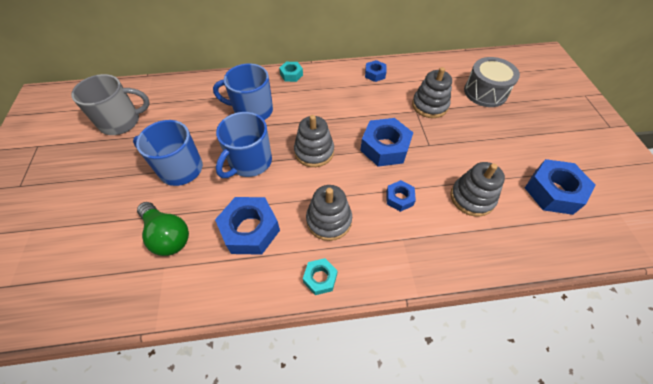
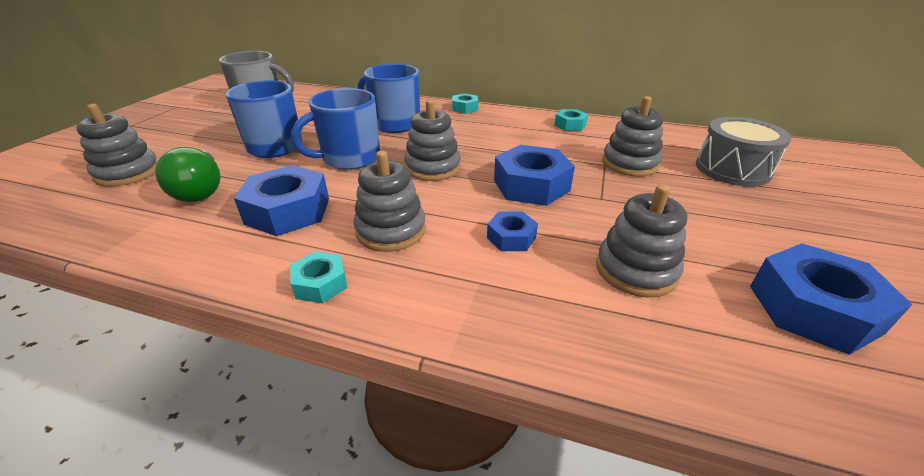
camera: 25 degrees right, 20 degrees down
(86, 241) = (128, 173): none -> grey stacking toy
(375, 74) = (570, 125): blue nut -> turquoise nut

